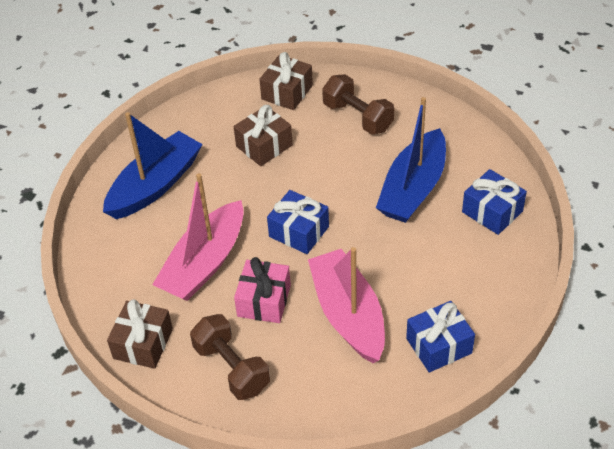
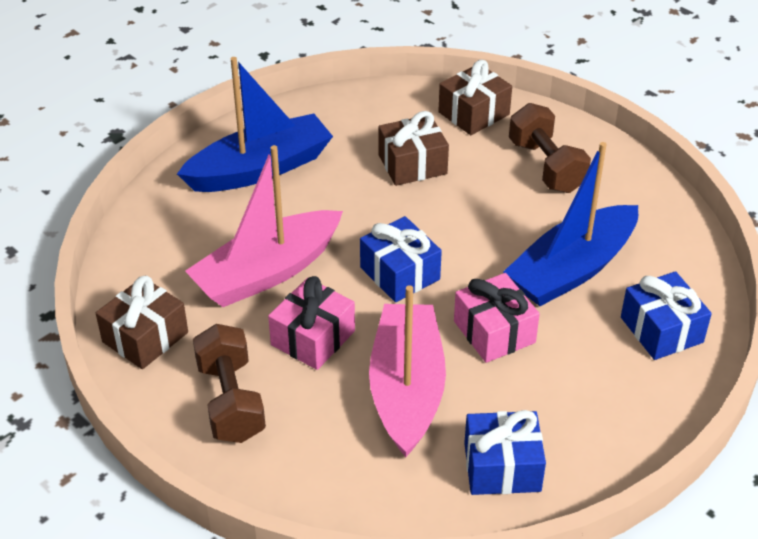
camera: 20 degrees right, 5 degrees down
(385, 252) = (494, 332): none -> pink gift

